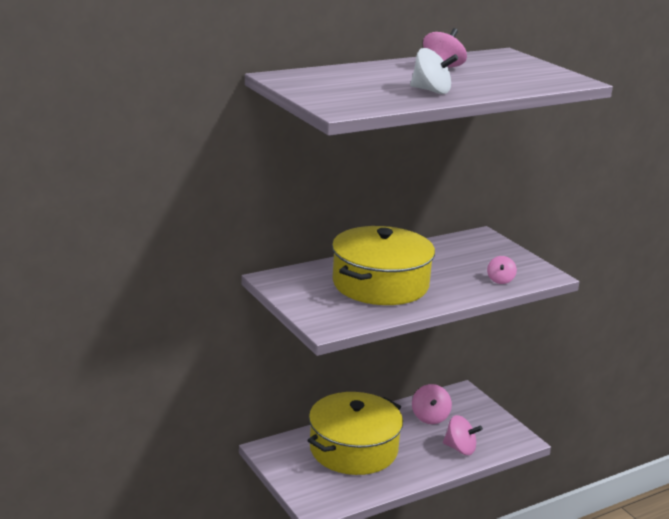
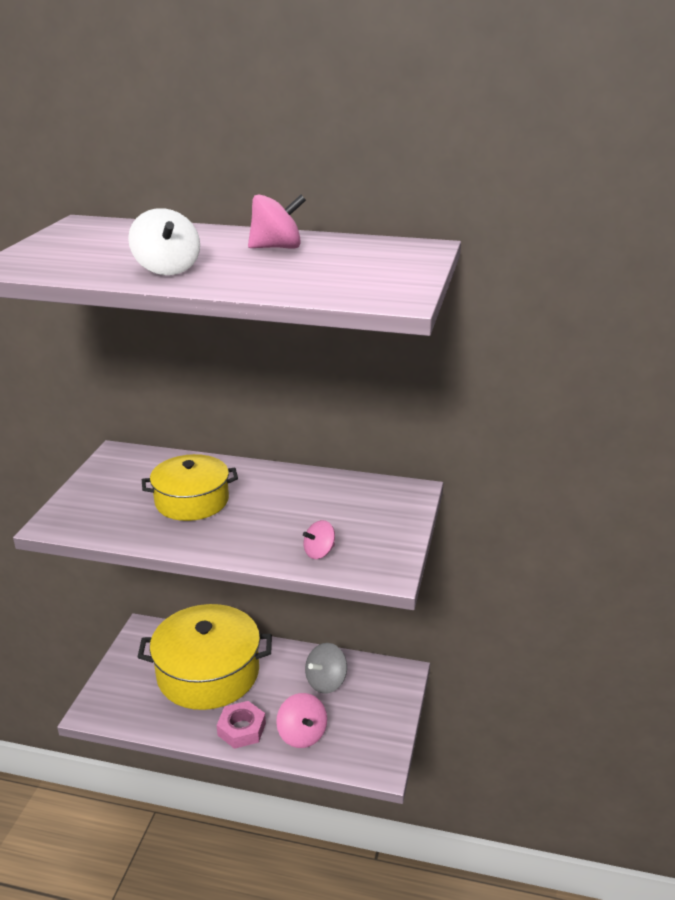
camera: 45 degrees right, 5 degrees up
(380, 284) = (192, 501): yellow pot -> yellow pot, size x0.62
(423, 465) = (241, 729): none -> pink nut
(430, 417) = (326, 682): pink spinning top -> grey spinning top

